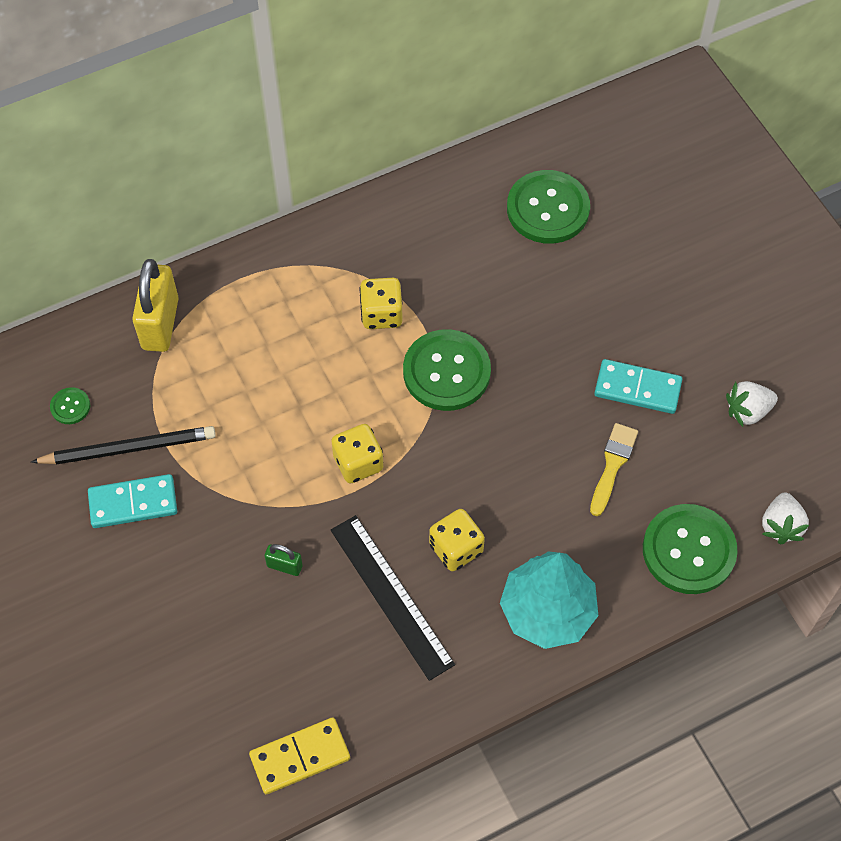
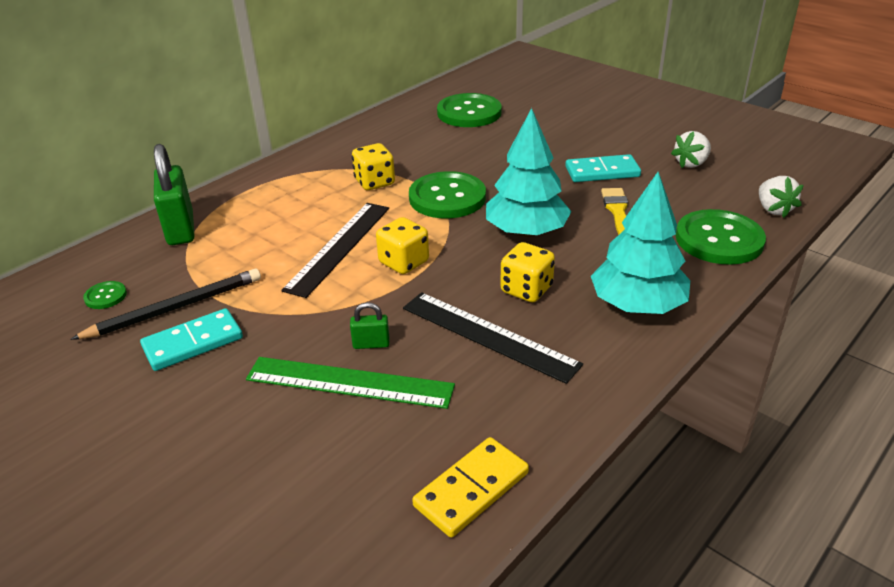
camera: 20 degrees left, 25 degrees down
(160, 324) = (180, 229): yellow padlock -> green padlock
(249, 606) = (349, 383): none -> green ruler
(304, 414) = (338, 247): none -> black ruler
(500, 462) = (526, 232): none -> turquoise tree

